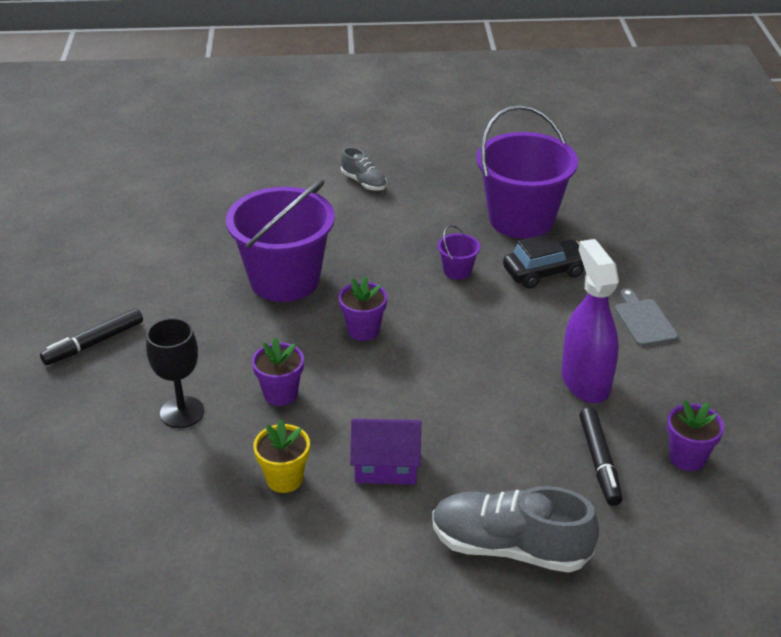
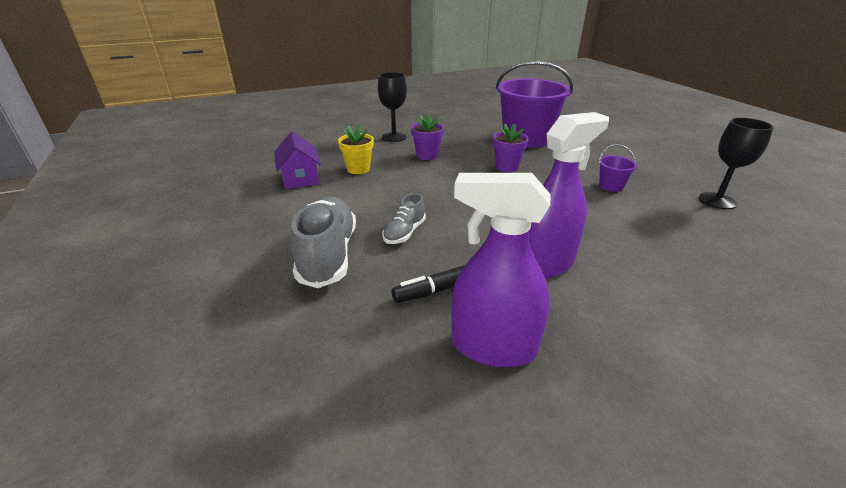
camera: 70 degrees right, 5 degrees down
(94, 343) = (428, 112): black marker -> none
(364, 182) = (655, 141): grey shoe -> grey shoe (404, 233)
(386, 465) = (387, 195): purple house -> purple house (300, 178)
(521, 219) = (717, 201): purple bucket -> black goblet
(544, 272) = (665, 222): black car -> none
(644, 320) = (674, 287): grey cutting board -> none
(687, 457) = (493, 347): purple flower pot -> purple spray bottle

